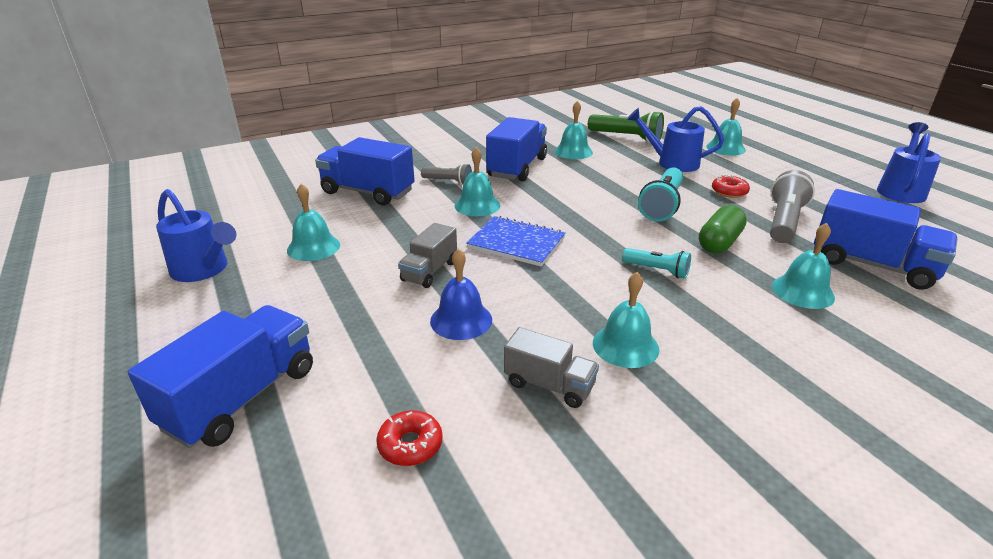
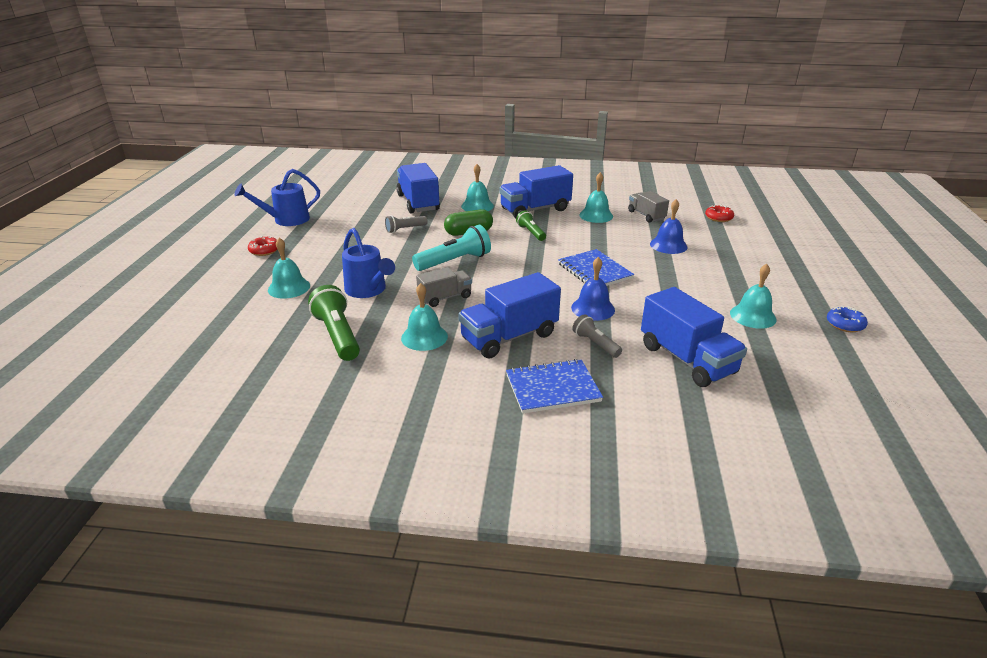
camera: 145 degrees left, 0 degrees up
(204, 270) = (845, 324): blue watering can -> blue donut
(242, 397) = (796, 249): blue truck -> blue truck (535, 210)
(429, 271) = (670, 273): grey truck -> grey truck (445, 297)
(452, 153) = (552, 388): none -> blue notebook
(477, 205) = (593, 308): turquoise bell -> blue bell
(657, 270) = (531, 232): turquoise flashlight -> green flashlight
(729, 192) = (388, 254): red donut -> red donut (264, 250)
(784, 221) = (405, 229): grey flashlight -> grey flashlight, size x0.59

